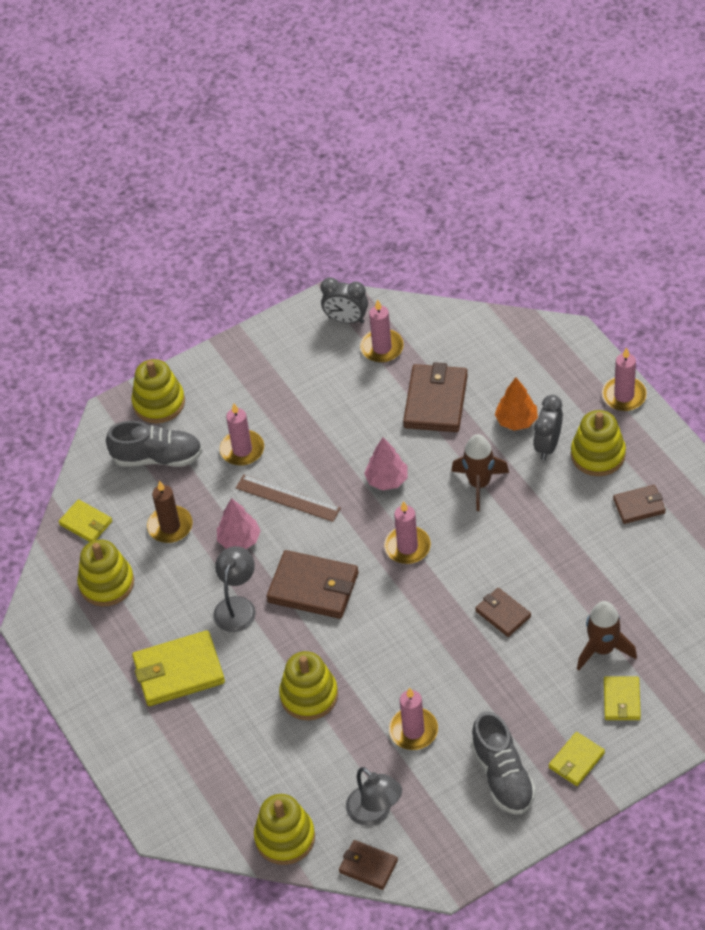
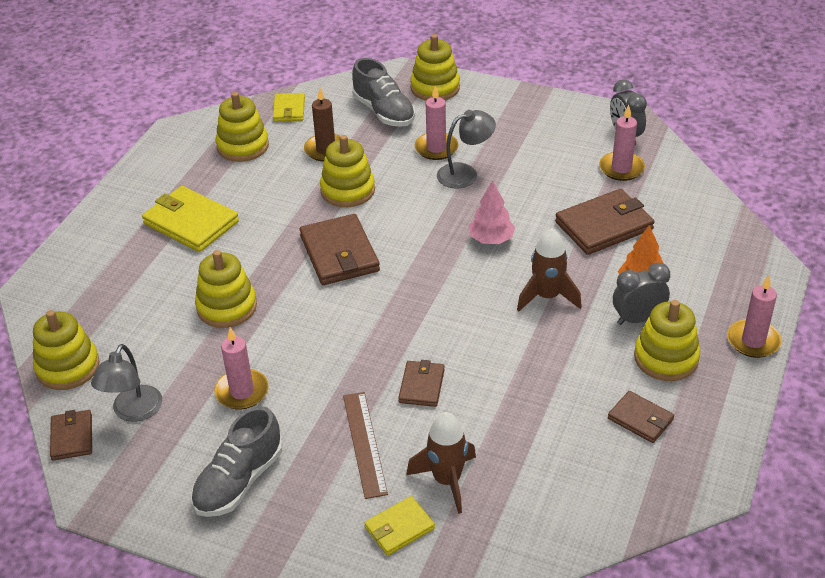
camera: 50 degrees right, 10 degrees down
(237, 606) = (282, 221): grey lamp -> grey lamp (465, 173)
(239, 540) = (347, 190): pink tree -> yellow stacking toy
(288, 498) = (415, 195): brown ruler -> brown ruler (364, 443)
(407, 547) = (434, 287): pink candle -> none
(576, 760) = (298, 529): yellow wallet -> none

